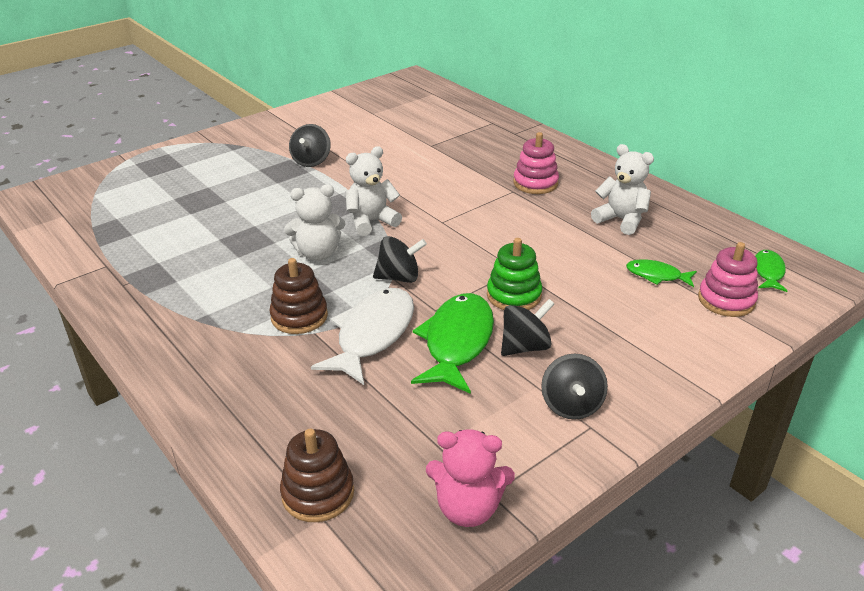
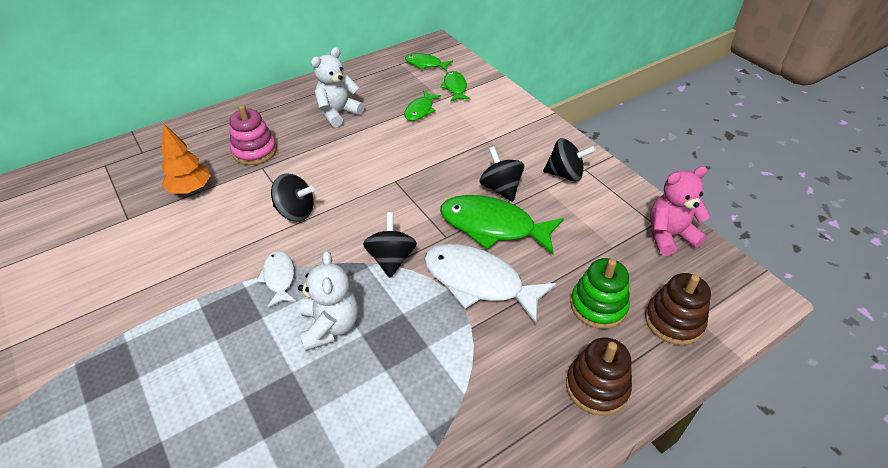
camera: 85 degrees left, 10 degrees up
(299, 316) = (444, 341): brown stacking toy -> brown stacking toy (596, 387)
(311, 161) = (98, 338): black spinning top -> black spinning top (296, 212)
(371, 222) = (279, 278): white teddy bear -> white fish
(468, 508) = (669, 236): pink teddy bear -> pink teddy bear turned 120 degrees counterclockwise
(472, 163) = (191, 189): none -> orange tree
(514, 295) = (433, 186): green stacking toy -> green stacking toy (598, 306)
(726, 300) = (455, 87): pink stacking toy -> green fish

